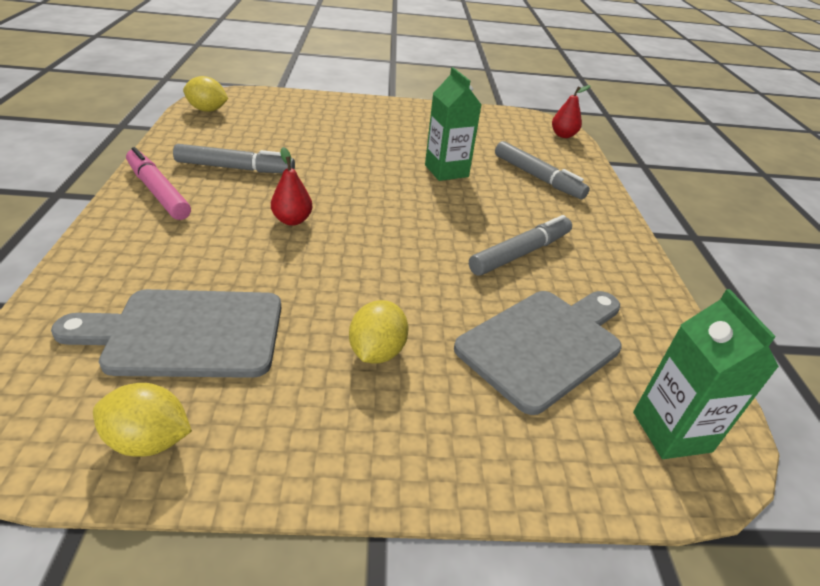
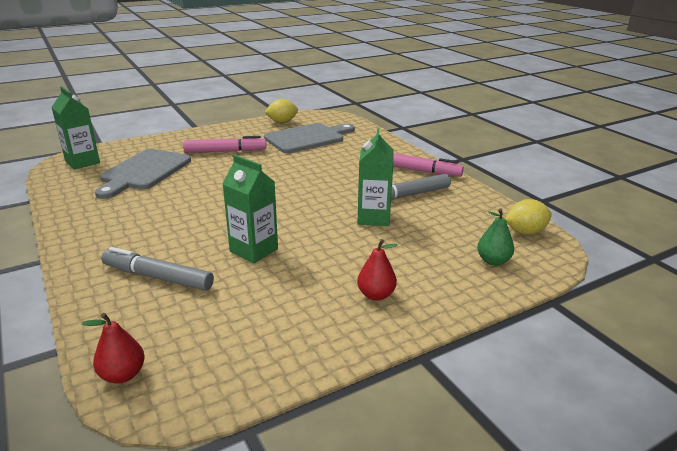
camera: 155 degrees right, 10 degrees down
(273, 106) = (493, 261): none -> green pear
(292, 220) = (325, 180): red pear -> red pear (376, 295)
(307, 160) = (373, 218): none -> green carton
(377, 351) = (225, 151): yellow lemon -> pink marker
(521, 253) = (164, 206): grey marker -> none

